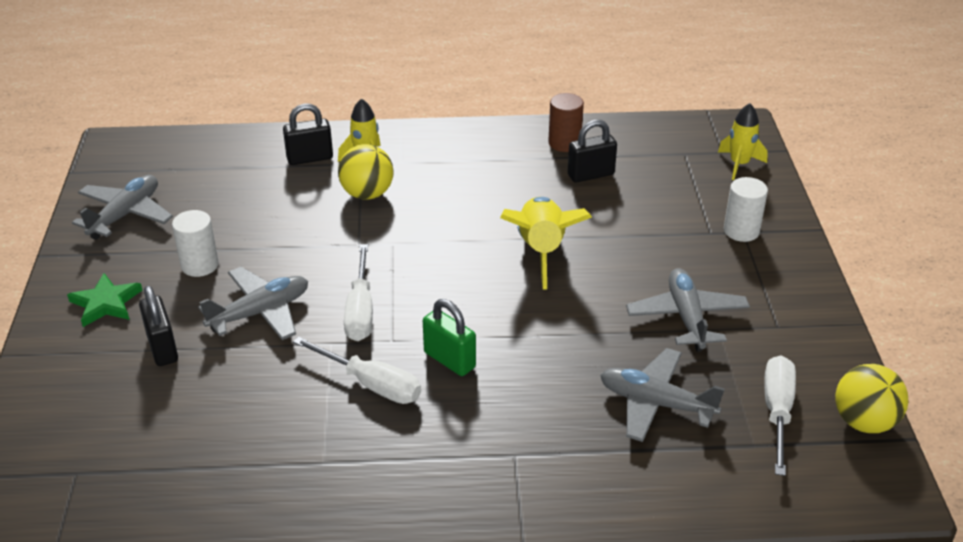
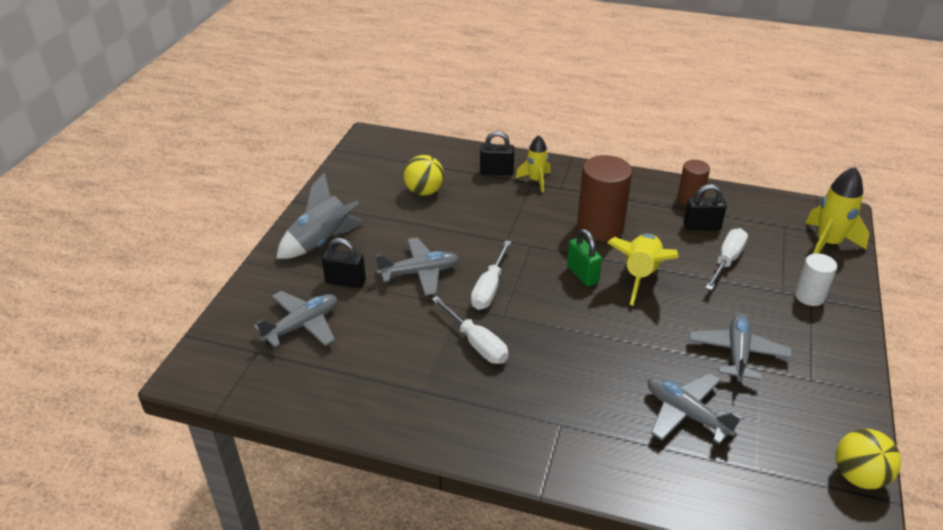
camera: 20 degrees right, 0 degrees up
(106, 303) = (321, 242): green star -> grey rocket
(125, 214) = (358, 185): grey plane -> grey plane (302, 325)
(162, 348) = (345, 282): black padlock -> black padlock turned 75 degrees counterclockwise
(200, 265) = (392, 230): white cylinder -> none
(367, 194) = (527, 205): yellow ball -> yellow ball (424, 191)
(449, 360) = (539, 340): green padlock -> green padlock (582, 274)
(469, 202) = (600, 227): none -> brown cylinder
(739, 164) = (828, 243): yellow rocket -> yellow rocket, size x1.56
(777, 412) = (785, 447): white screwdriver -> white screwdriver (727, 261)

